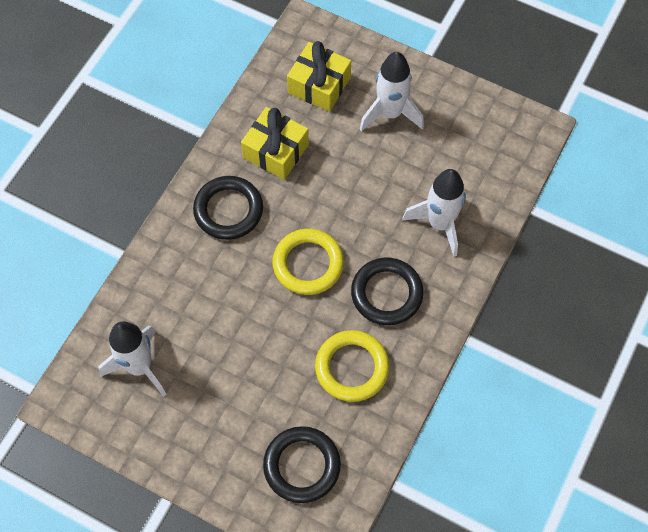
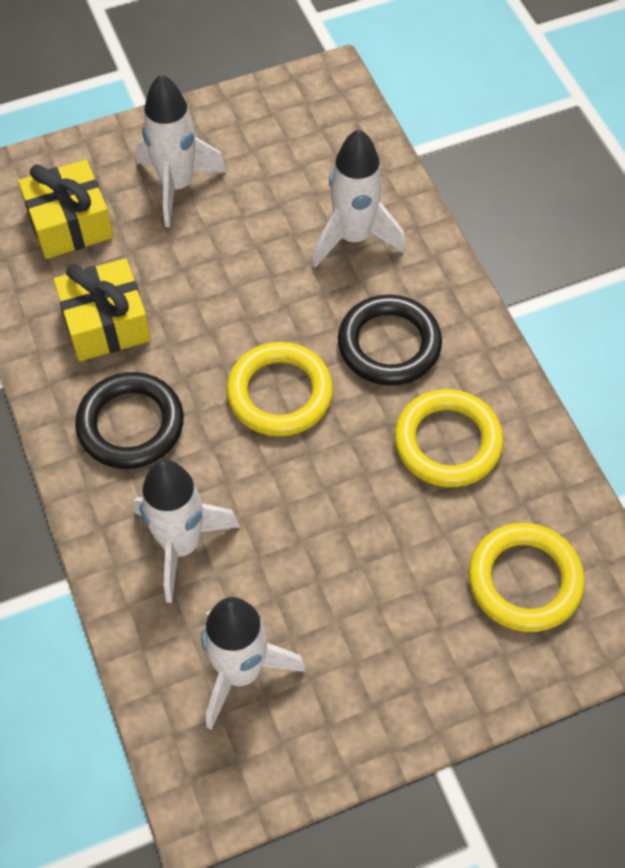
camera: 50 degrees left, 5 degrees down
(183, 287) = (181, 545): none -> white rocket
(302, 466) = (524, 580): black ring -> yellow ring

